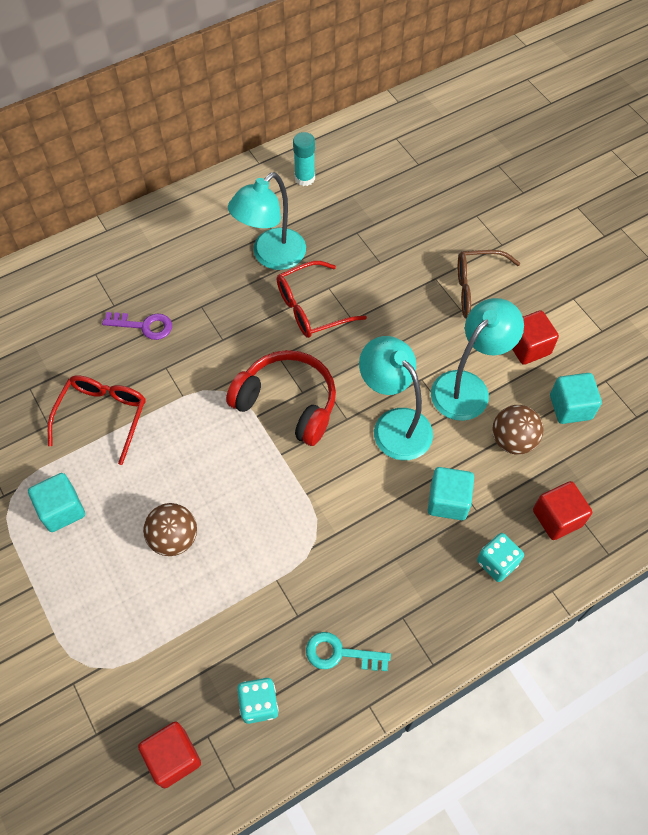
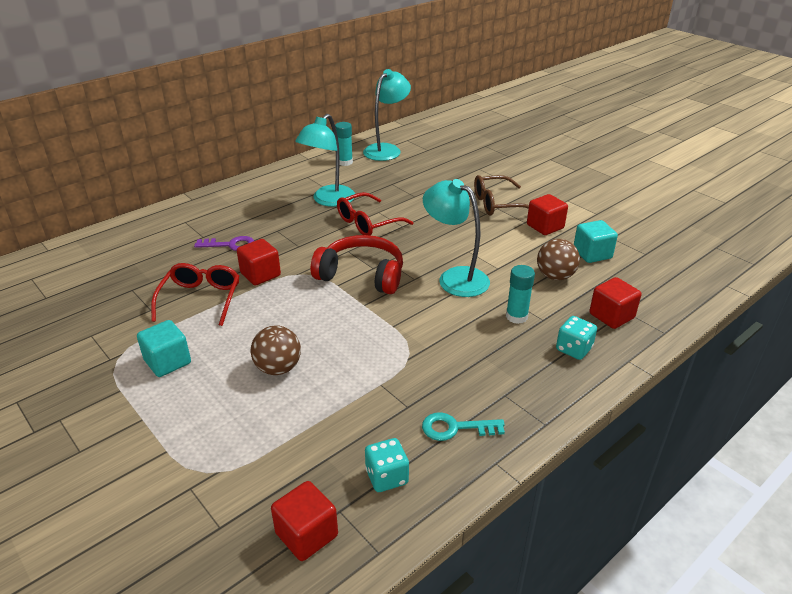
camera: 10 degrees left, 25 degrees down
(172, 384) = (260, 274): none -> red cube
(448, 501) = (516, 316): turquoise cube -> turquoise glue stick
(468, 387) = (507, 251): turquoise lamp -> turquoise lamp (386, 149)

